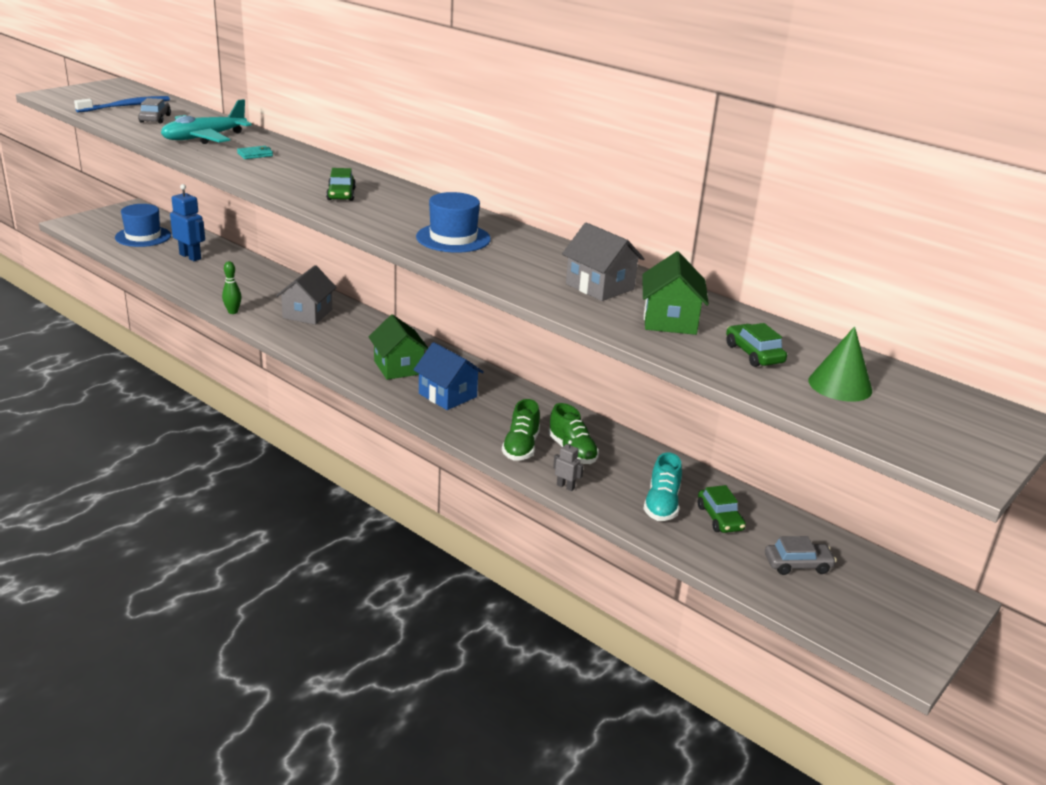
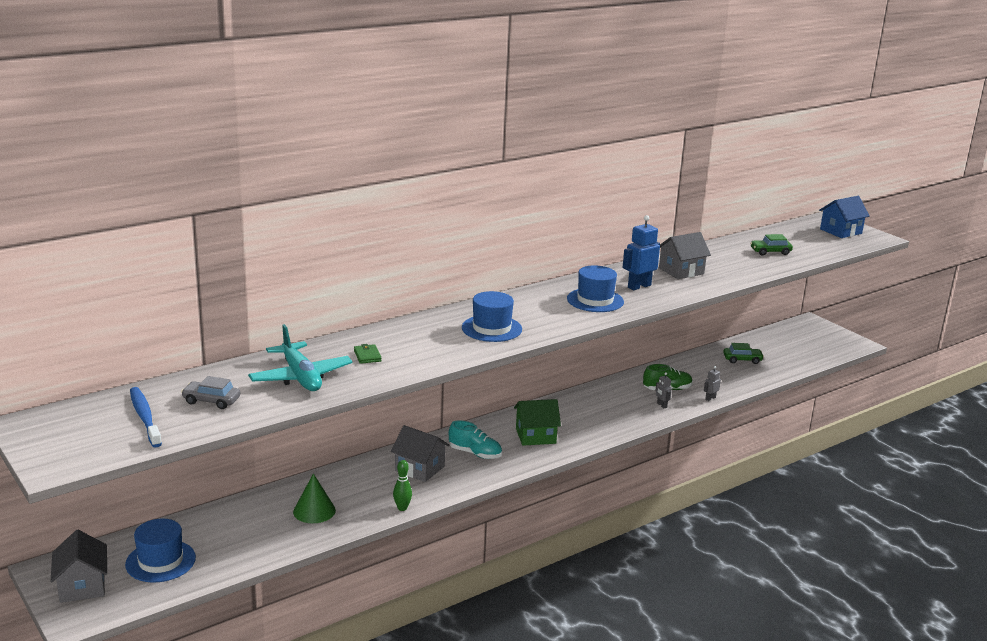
camera: 75 degrees left, 5 degrees down
(111, 219) = (82, 586): none -> grey house
(190, 256) = (244, 529): blue robot -> blue robot (639, 286)
(255, 154) = (367, 356): turquoise wallet -> green wallet
(341, 194) = (491, 328): green car -> blue hat
(447, 395) = (585, 421): blue house -> blue house (840, 231)
(521, 447) = (661, 405): green shoe -> grey robot
(662, 505) = (729, 373): turquoise shoe -> turquoise shoe (475, 453)
(670, 320) = (730, 262): green house -> none
(797, 564) = (785, 349): grey car -> none
(840, 385) = (802, 242): green cone -> green cone (314, 511)

